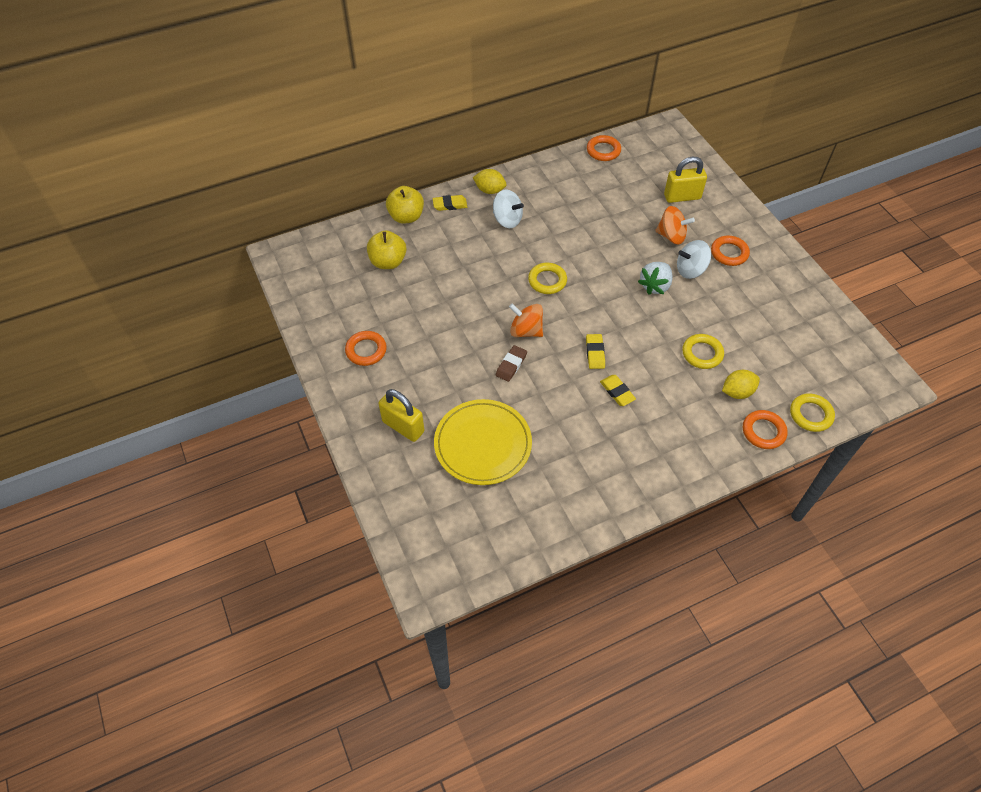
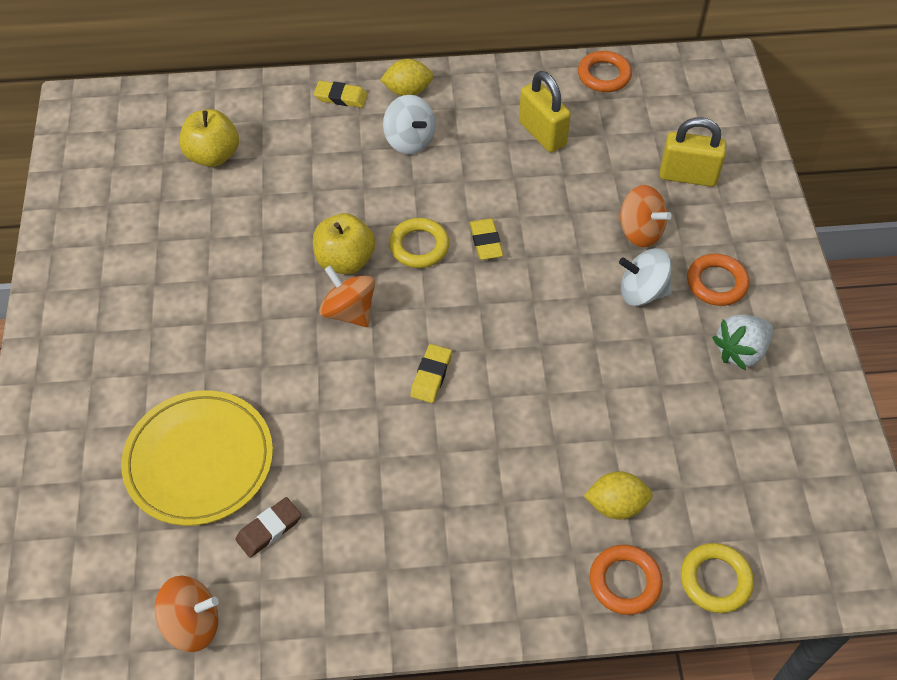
camera: 20 degrees right, 0 degrees up
(366, 350) = (116, 273): orange ring -> none
(403, 426) = (106, 398): yellow padlock -> yellow padlock (542, 133)
(406, 217) = (272, 98): yellow apple -> yellow apple (345, 260)
(489, 190) = (407, 91): yellow lemon -> yellow lemon turned 45 degrees counterclockwise
(511, 365) = (301, 356): brown eraser -> brown eraser (269, 529)
(531, 537) = (192, 623): none -> orange spinning top
(617, 392) = (432, 445): yellow eraser -> yellow eraser (486, 241)
(655, 286) = (575, 300): white strawberry -> white strawberry (740, 351)
(702, 353) = (592, 427): yellow ring -> none

